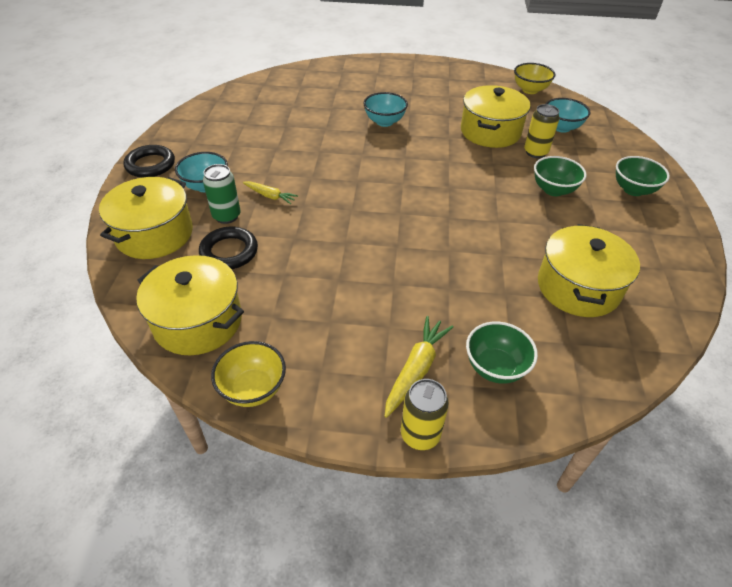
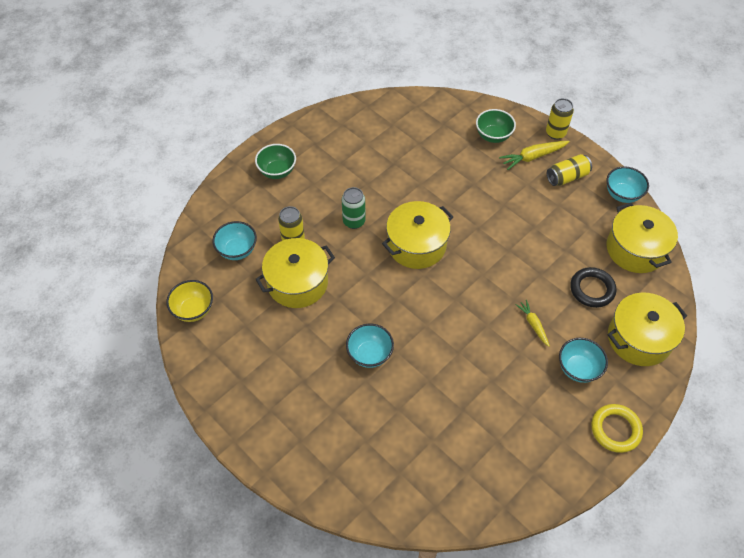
camera: 140 degrees left, 10 degrees up
(150, 165) = (615, 429): black ring -> yellow ring
(226, 216) = (577, 324): green can -> green can (354, 221)
(253, 389) = (622, 194): yellow bowl -> turquoise bowl
(347, 368) = (567, 177): none -> yellow can
(553, 190) = (328, 203): green bowl -> none
(578, 287) = (402, 143): yellow pot -> yellow pot (416, 245)

